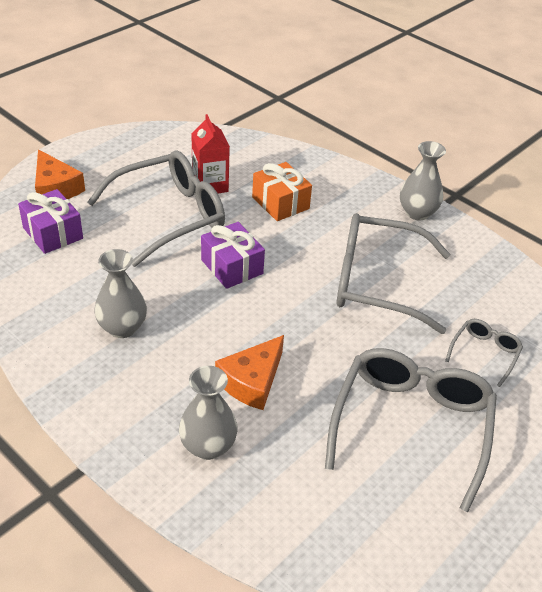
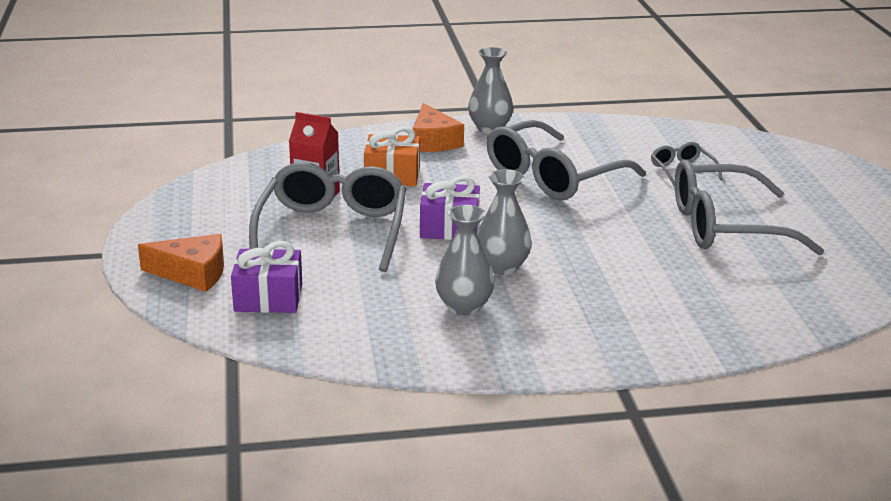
camera: 50 degrees left, 15 degrees down
(208, 446) = (660, 316): grey vase -> grey vase (502, 267)
(252, 381) = (606, 271): orange cheese -> orange cheese (433, 141)
(411, 426) = (726, 227): grey glasses -> grey glasses turned 60 degrees counterclockwise

